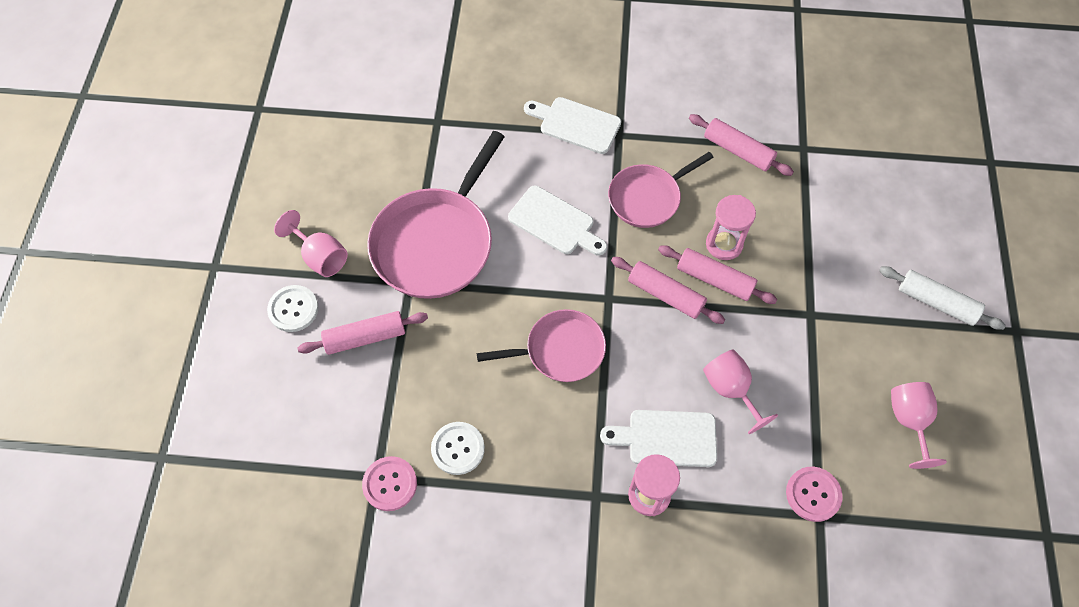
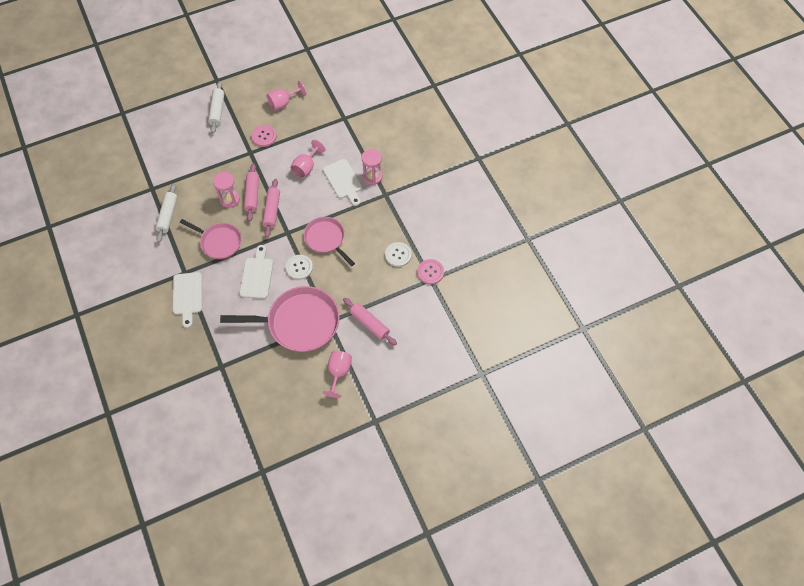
camera: 120 degrees left, 0 degrees up
(293, 309) = (375, 366): white button -> white button (299, 267)
(738, 151) = (168, 215): pink rolling pin -> white rolling pin
(813, 494) = (336, 123): pink button -> pink button (264, 136)

